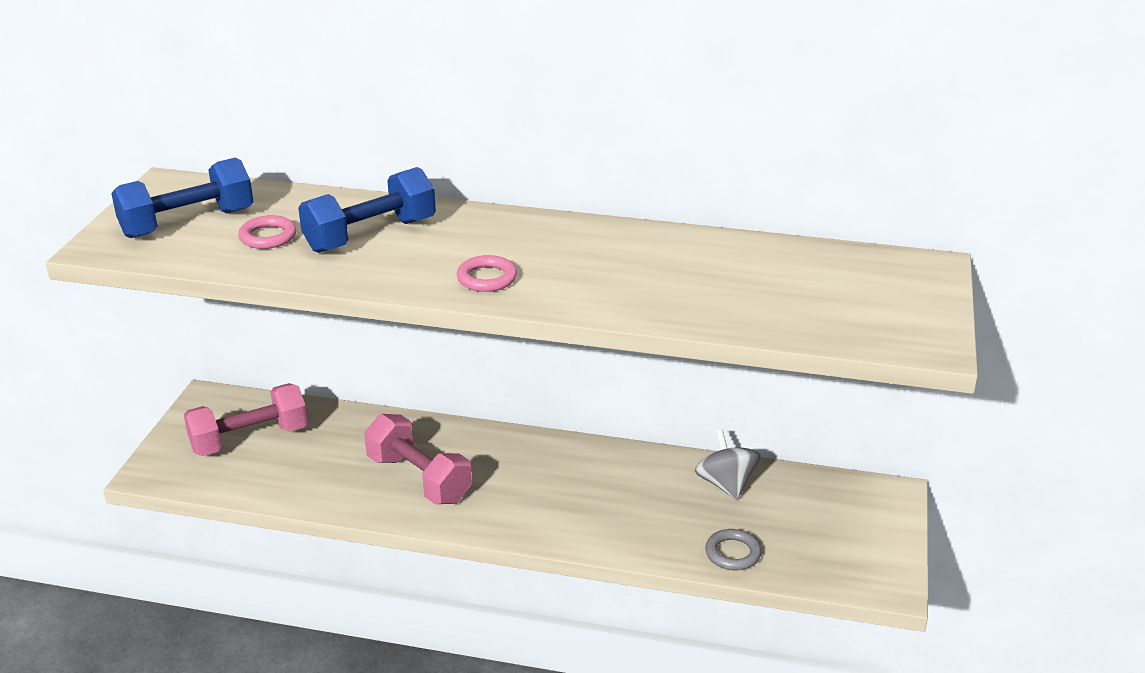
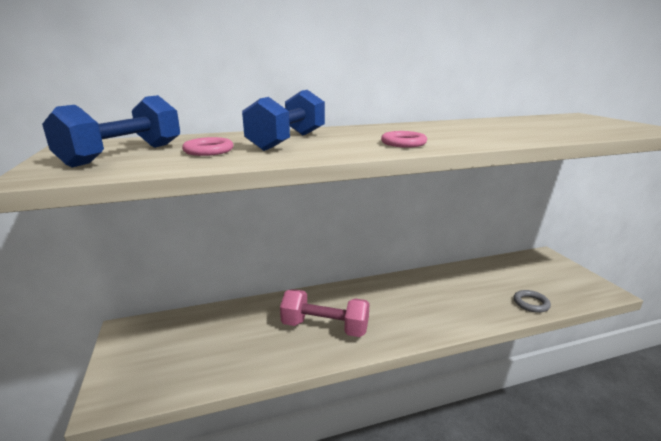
camera: 30 degrees left, 10 degrees down
(249, 439) = (181, 345): pink dumbbell -> none
(726, 484) = (480, 274): grey spinning top -> none

